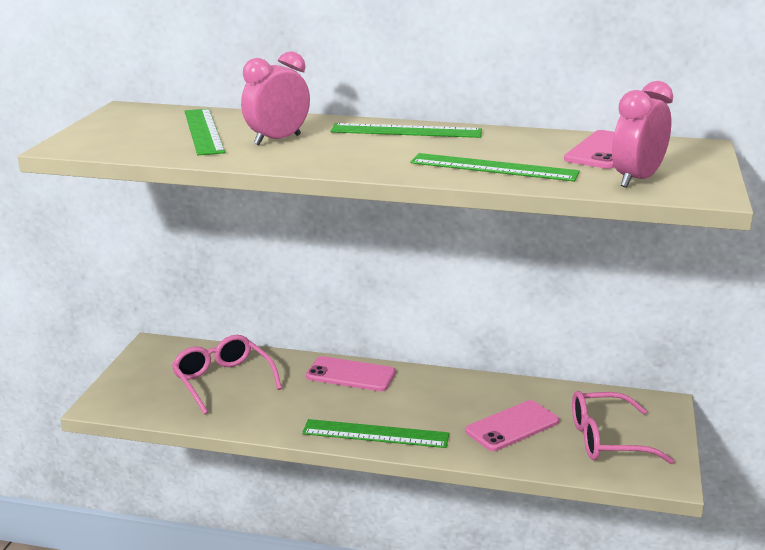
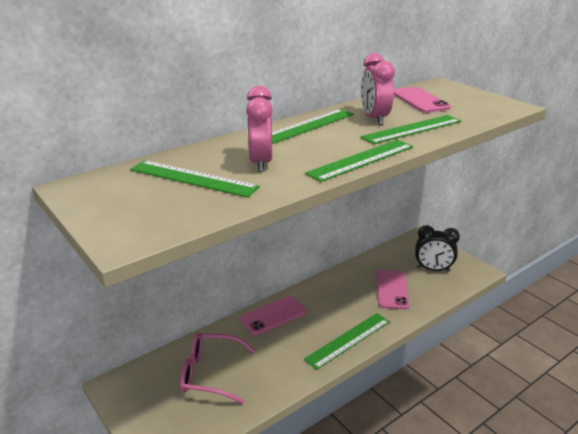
camera: 50 degrees left, 5 degrees up
(358, 169) = (361, 160): none -> green ruler
(606, 440) = (433, 269): pink glasses -> black clock
(637, 180) = (475, 110): pink clock -> pink clock (374, 118)

